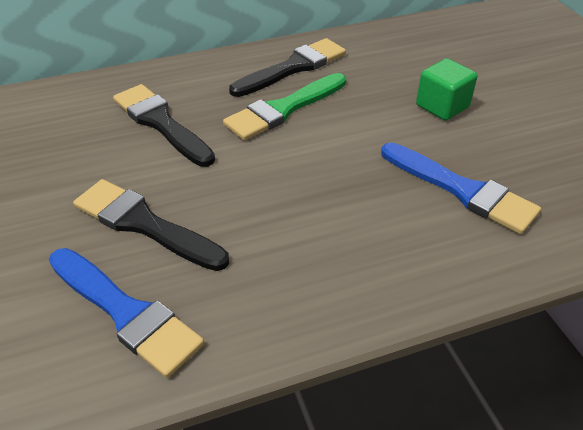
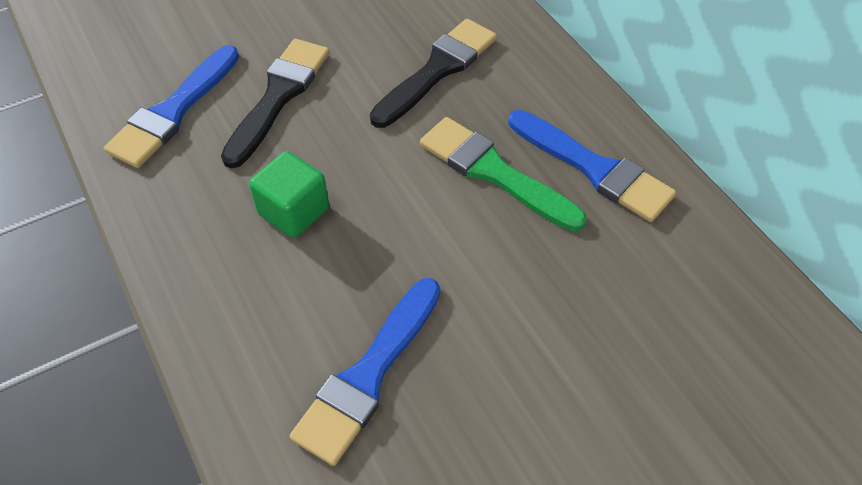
camera: 80 degrees right, 10 degrees up
(293, 68) = (594, 168): black brush -> blue brush
(442, 106) = (553, 353): green cube -> green cube (294, 211)

